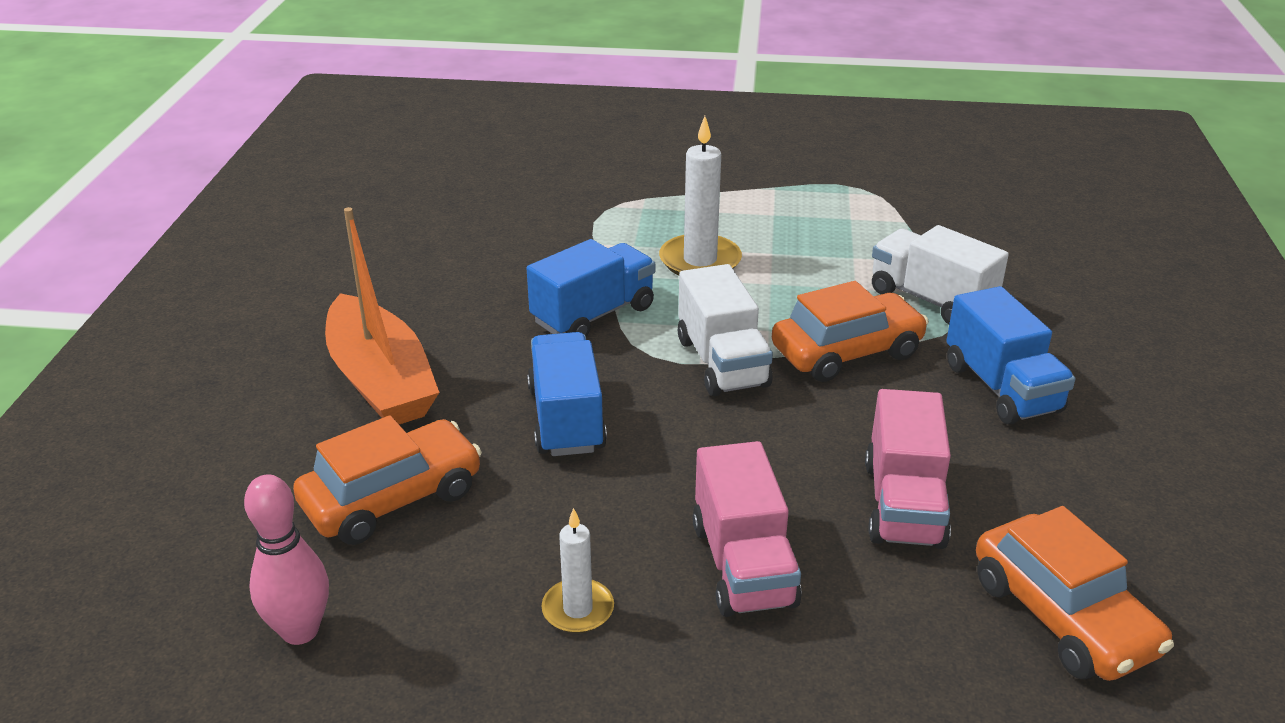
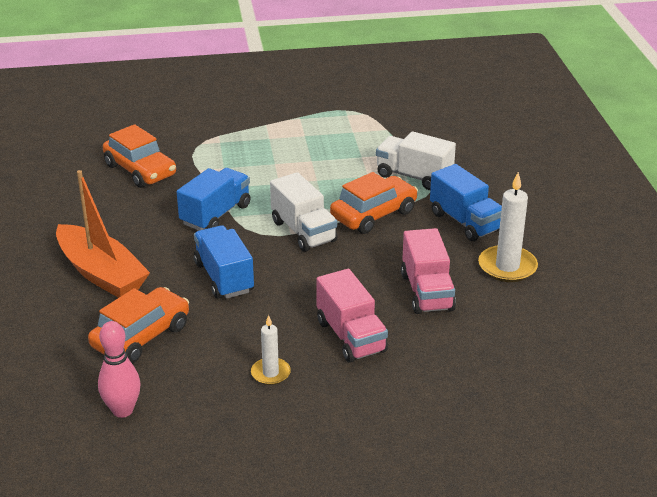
camera: 15 degrees left, 0 degrees up
(700, 261) = (269, 172): white candle -> white candle (507, 267)
(1062, 616) = (519, 332): orange car -> orange car (140, 170)

